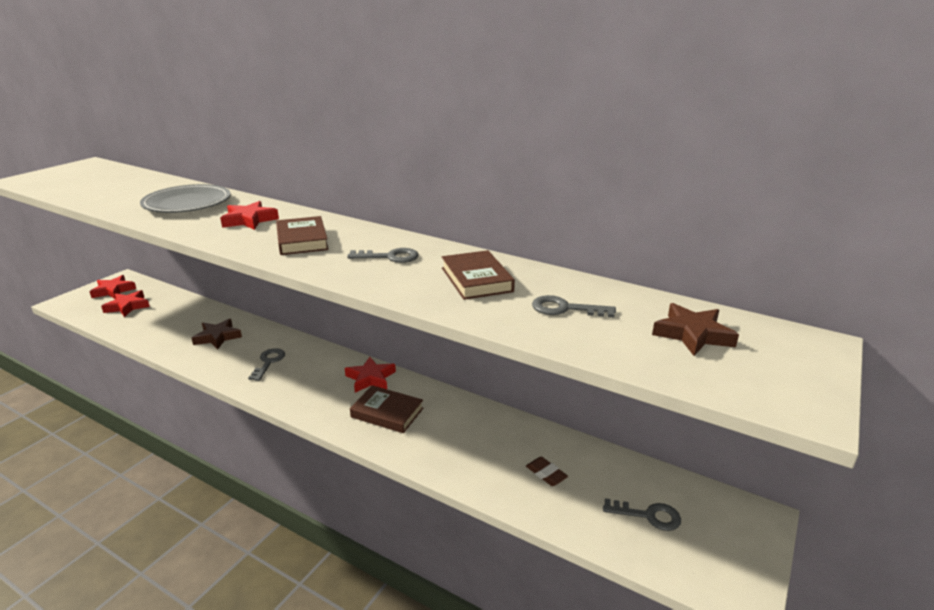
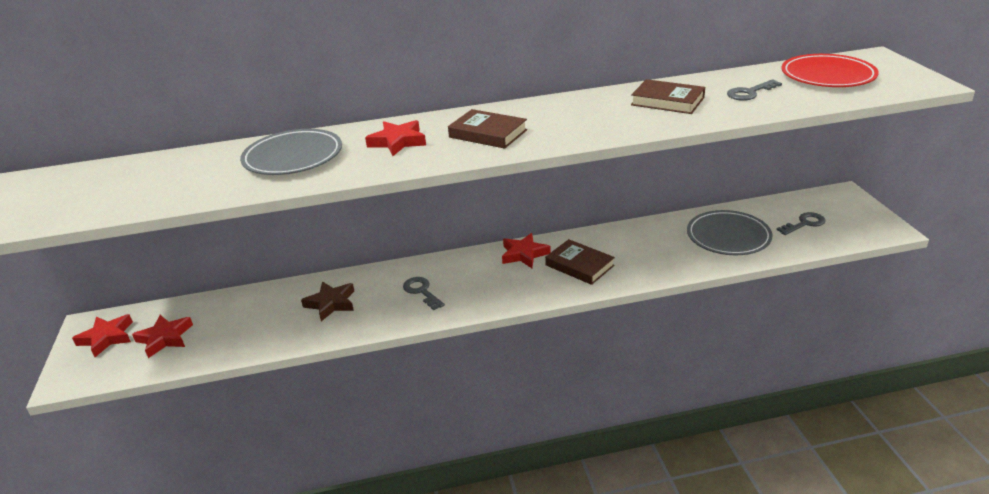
camera: 40 degrees left, 5 degrees up
(387, 413) = (579, 265): brown book -> brown book turned 60 degrees clockwise
(389, 257) = (581, 114): grey key -> none
(546, 474) = (728, 237): brown eraser -> grey plate
(692, 334) = (827, 76): brown star -> red plate

